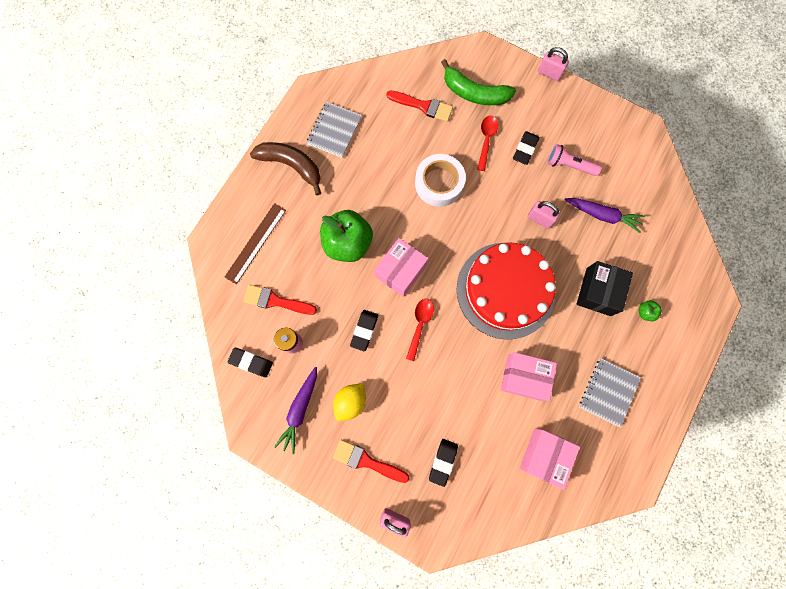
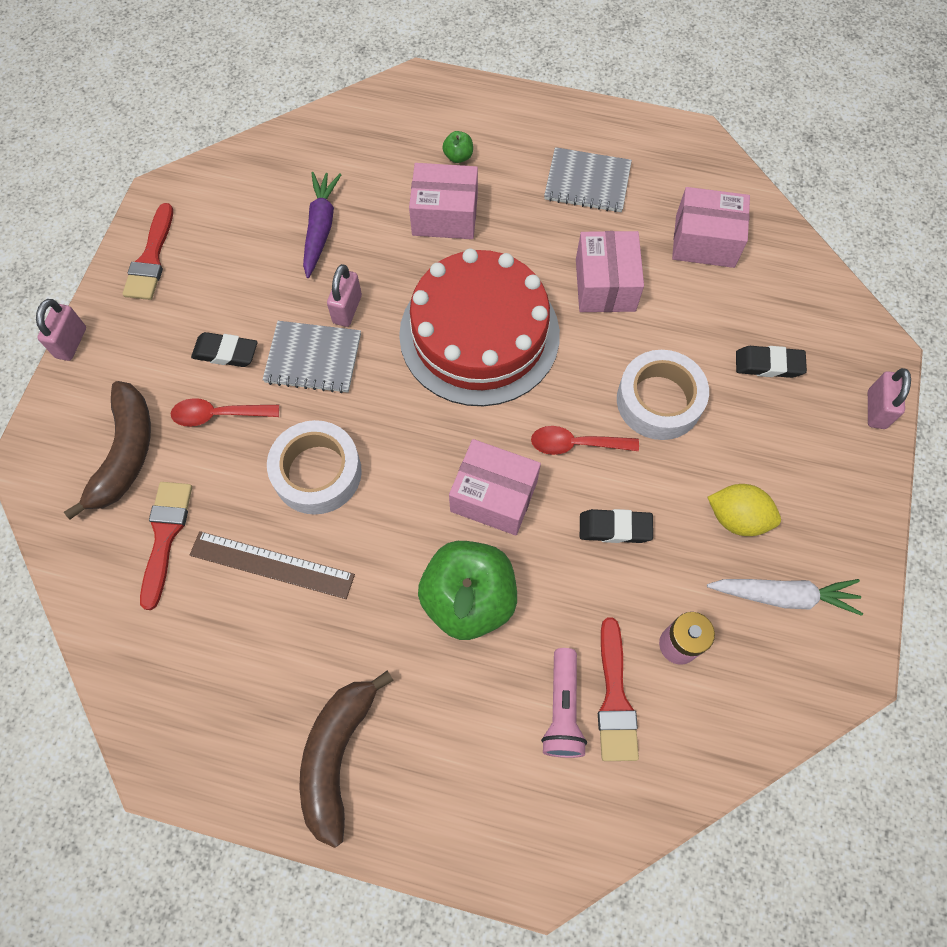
camera: 105 degrees left, 10 degrees down
(251, 362) = (739, 707): black eraser -> none
(255, 243) = (516, 776): brown ruler -> brown ruler (272, 565)
(300, 410) = (783, 596): purple carrot -> white carrot
(334, 131) = (244, 690): grey notebook -> grey notebook (313, 358)
(366, 461) = (815, 470): red brush -> red brush (151, 259)
(435, 383) = (659, 401): none -> white tape
(474, 93) = (125, 454): green banana -> brown banana
(569, 165) = (243, 285): pink flashlight -> pink flashlight (562, 709)
(598, 292) = (445, 215): black box -> pink box

